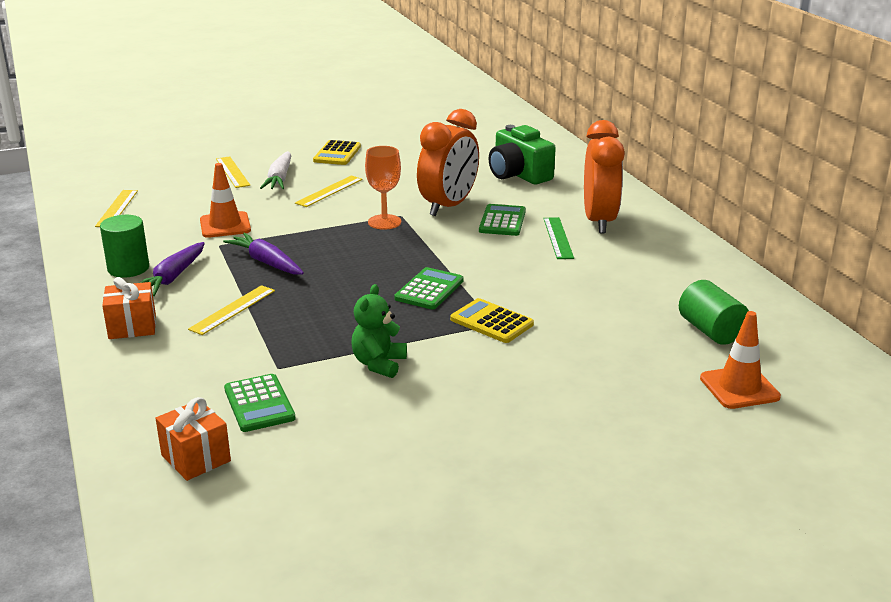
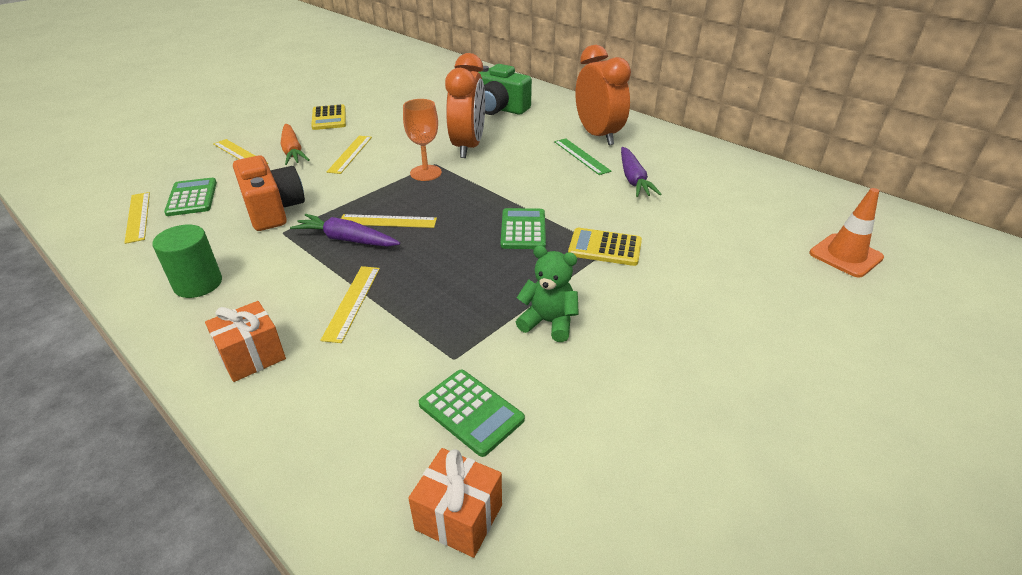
camera: 25 degrees left, 10 degrees up
(172, 277) = (257, 282): purple carrot -> purple carrot (633, 179)
(225, 225) = (273, 209): orange traffic cone -> orange camera
(279, 178) = (292, 151): white carrot -> orange carrot
(313, 256) = (387, 221): none -> yellow ruler
(379, 364) = (548, 322): green teddy bear -> green teddy bear turned 120 degrees clockwise
(502, 221) = (524, 151): green calculator -> green calculator (192, 198)
(711, 331) = (772, 210): green cylinder -> none

